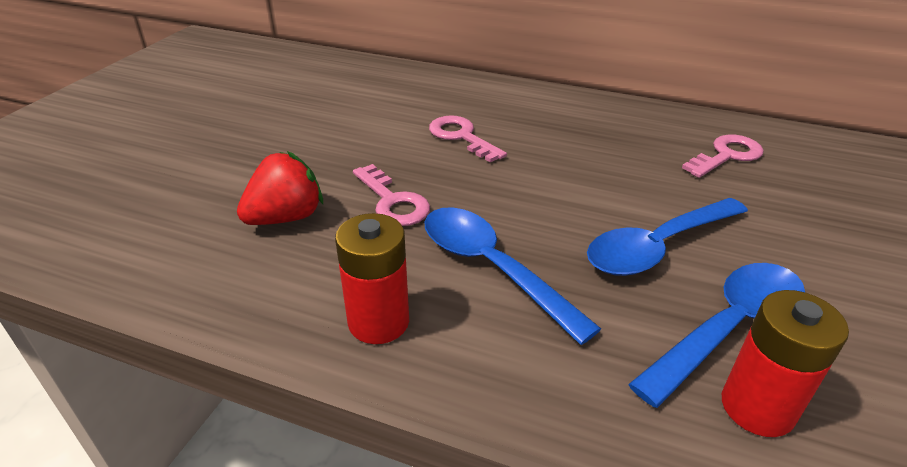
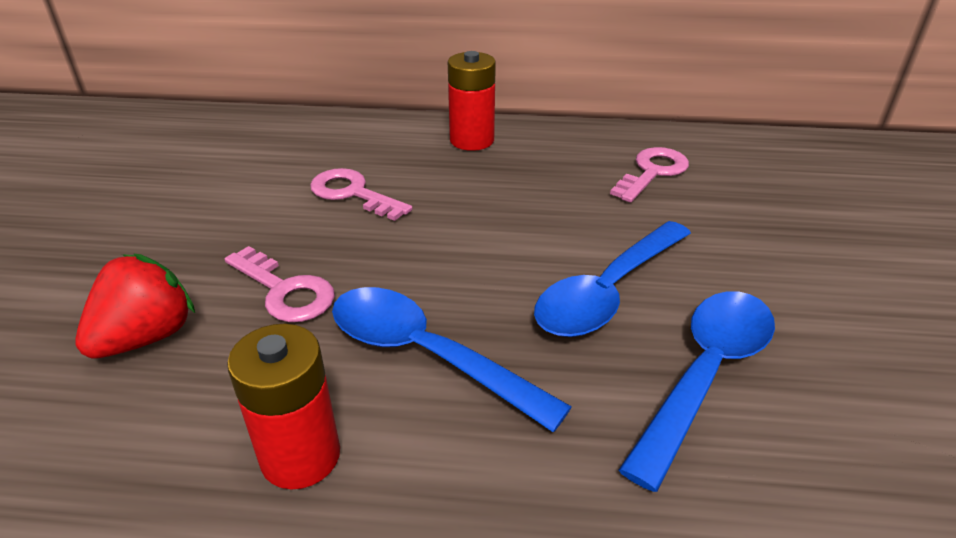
camera: 15 degrees left, 0 degrees up
(757, 407) = (759, 463): red battery -> red battery (472, 140)

